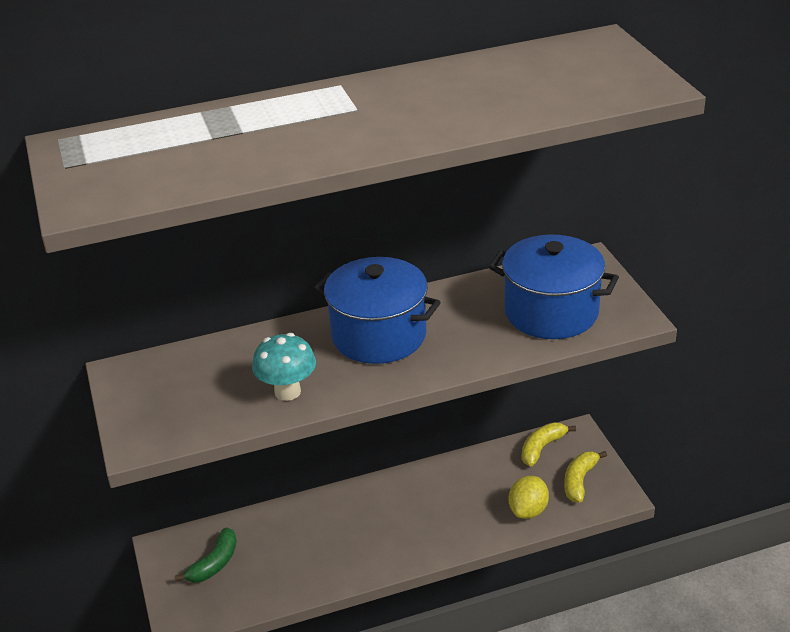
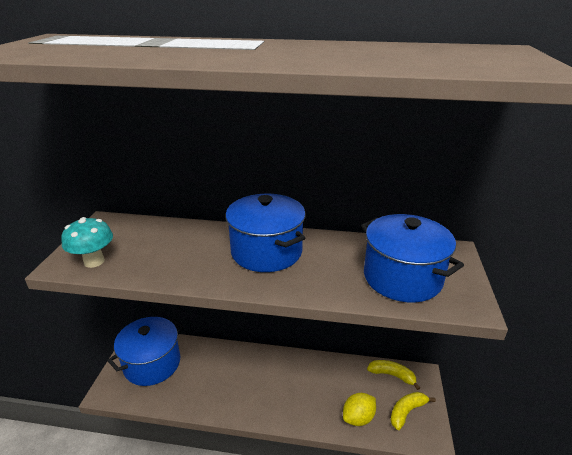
camera: 25 degrees right, 5 degrees down
(214, 563) = (152, 363): green banana -> blue pot
(287, 391) = (176, 267): turquoise mushroom -> turquoise mushroom (94, 261)
(541, 448) = (392, 375): yellow banana -> yellow banana turned 45 degrees clockwise

